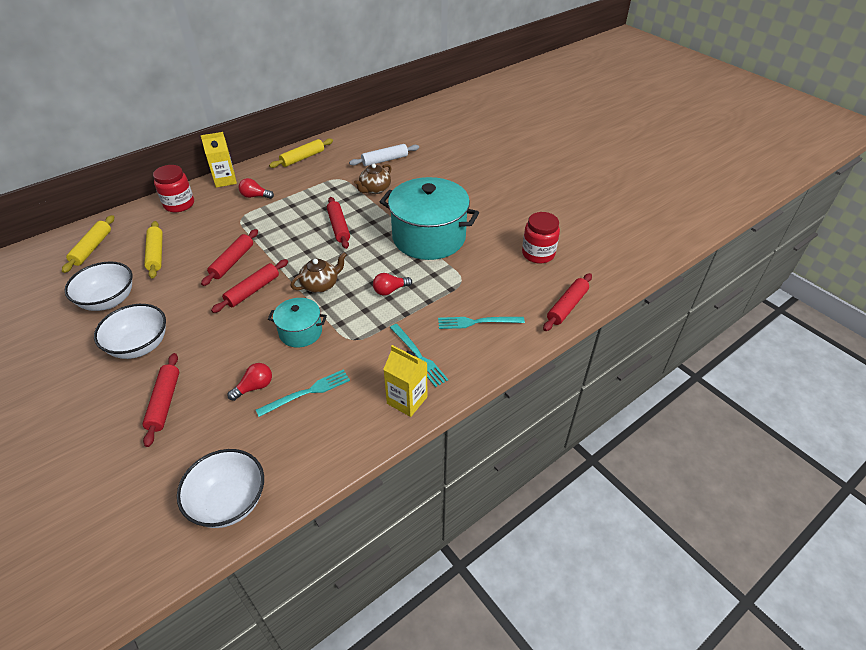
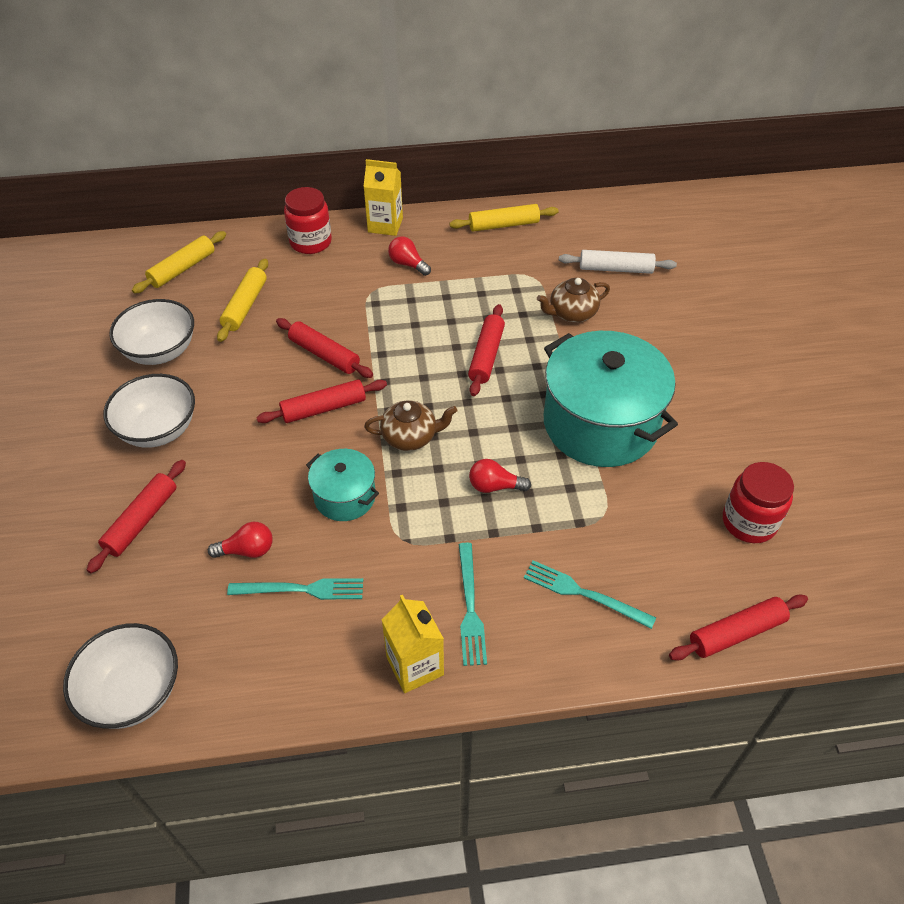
camera: 30 degrees right, 5 degrees up
(232, 262) = (324, 354): red rolling pin -> red rolling pin turned 75 degrees clockwise

